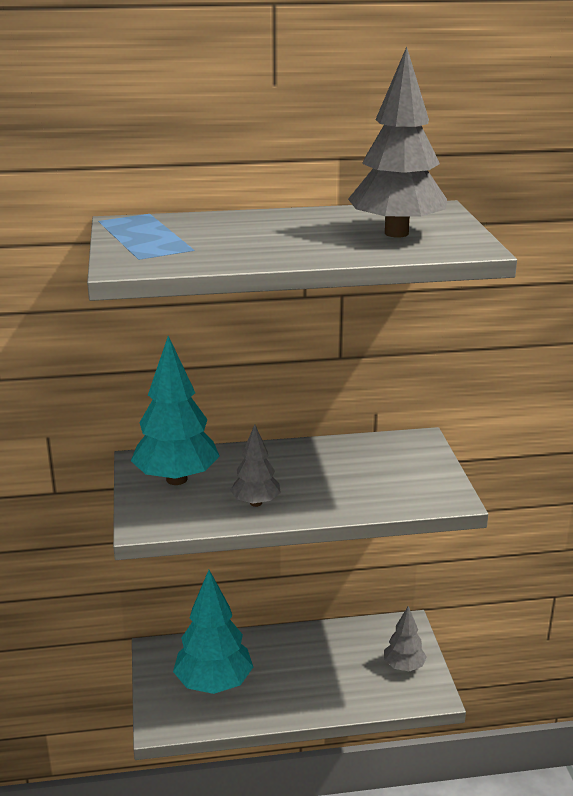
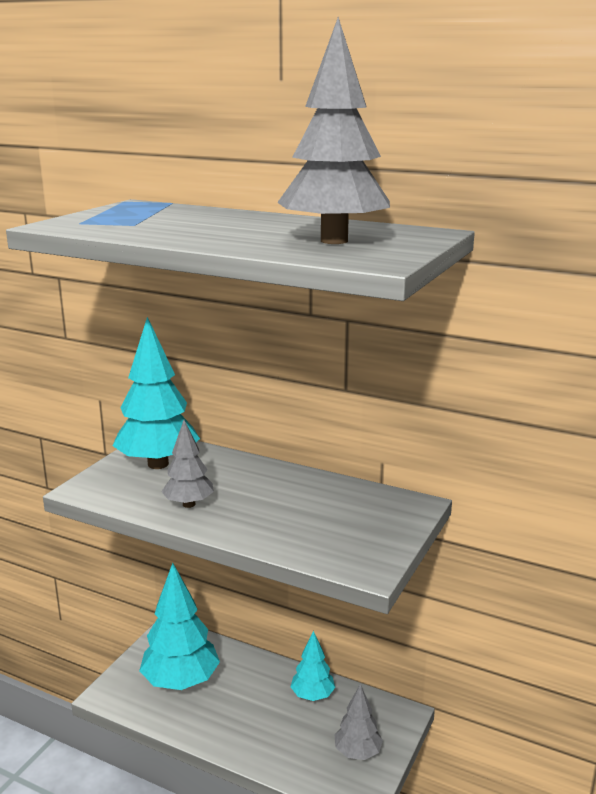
camera: 35 degrees right, 5 degrees down
(330, 643) = (312, 696): none -> turquoise tree

